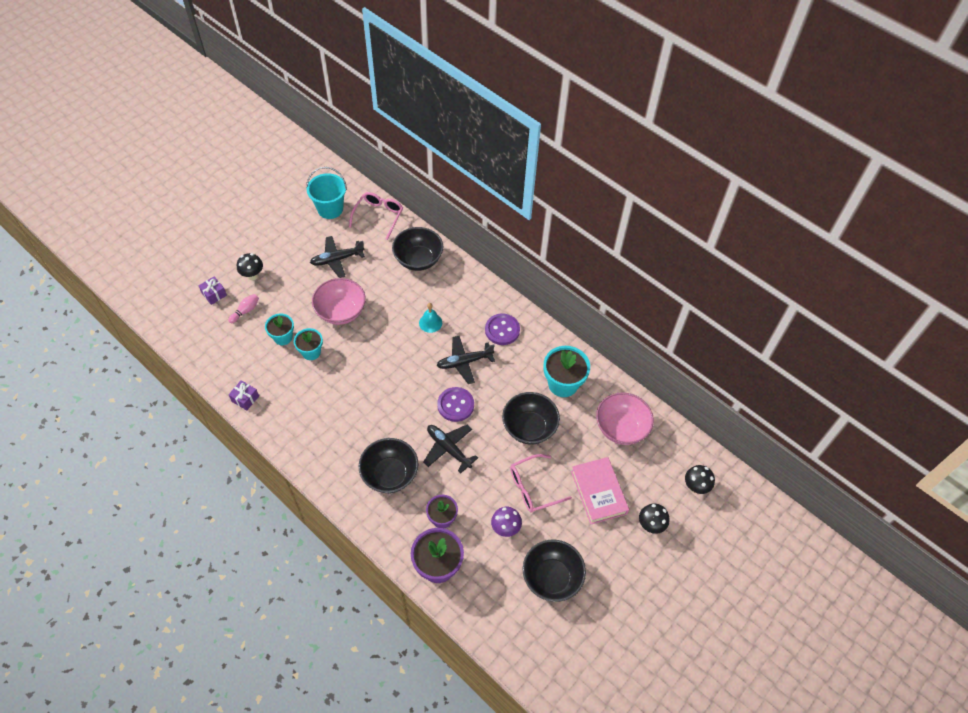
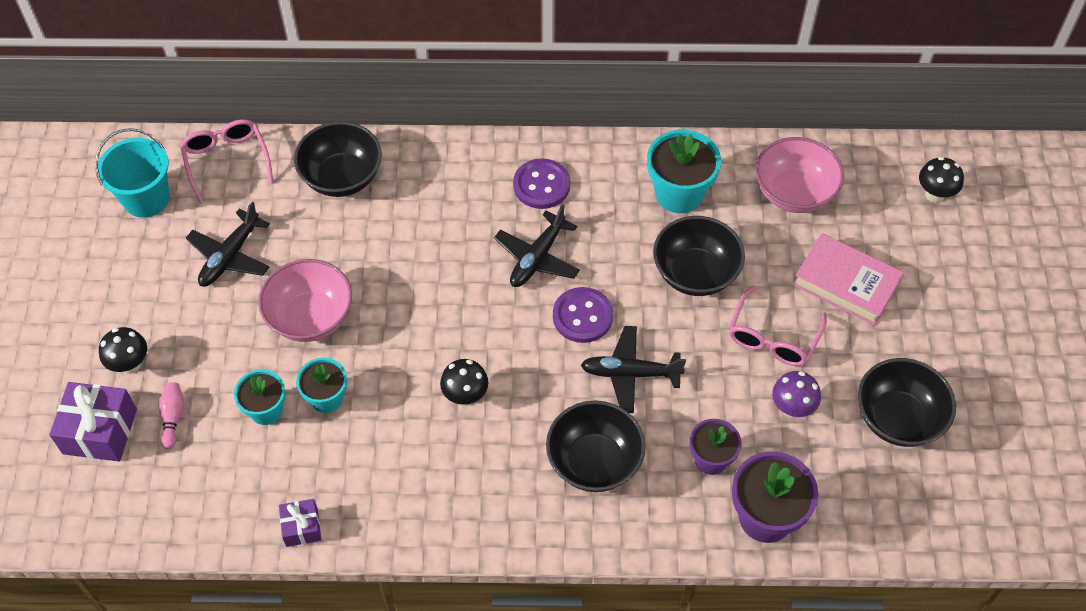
camera: 40 degrees left, 0 degrees up
(214, 294) = (100, 431): purple gift -> purple gift, size x1.76
(430, 322) = (443, 243): turquoise bell -> none
(650, 525) = (934, 273): black mushroom -> black mushroom (465, 396)

